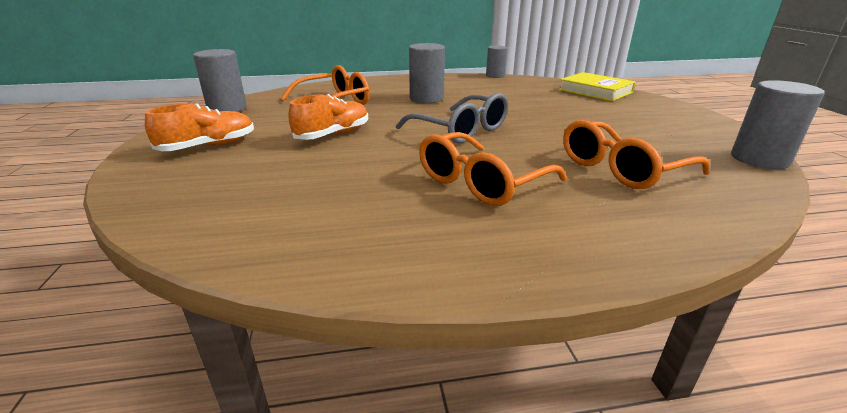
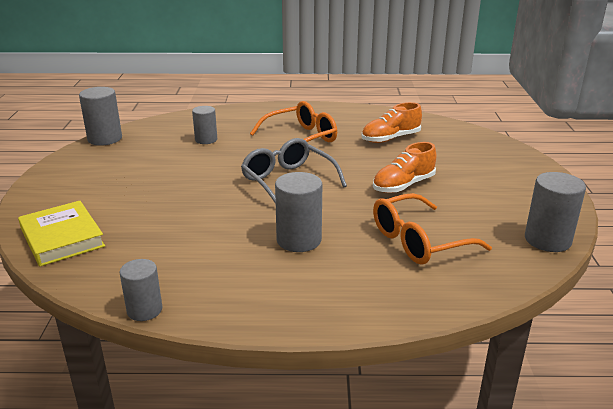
camera: 170 degrees left, 0 degrees up
(208, 146) = (503, 180): orange shoe -> orange shoe (390, 138)
(620, 169) = (206, 140): orange glasses -> grey cylinder

